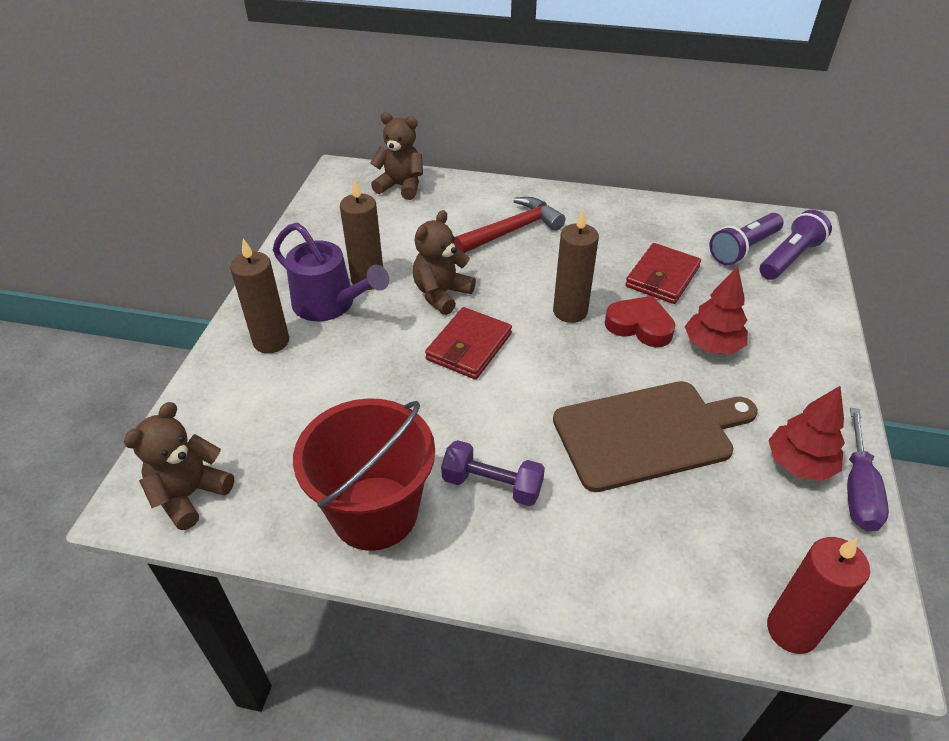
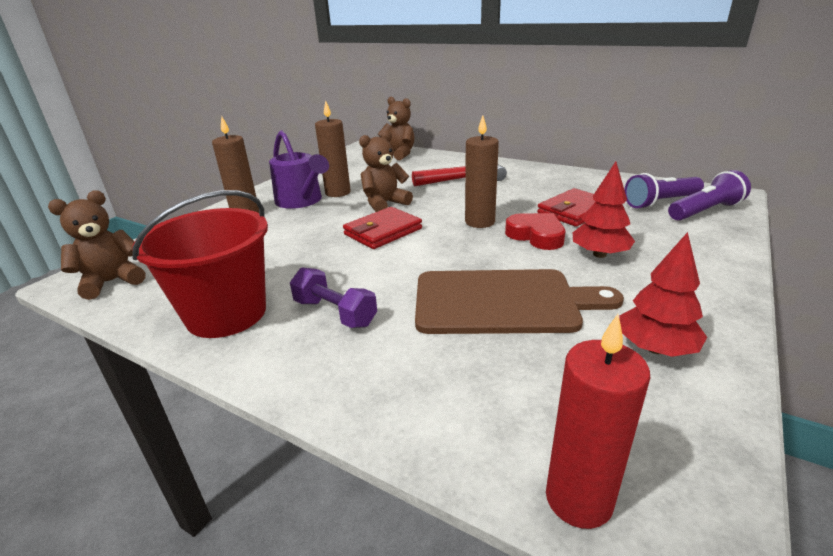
camera: 20 degrees right, 15 degrees down
(858, 488) = (723, 381): purple screwdriver -> none

